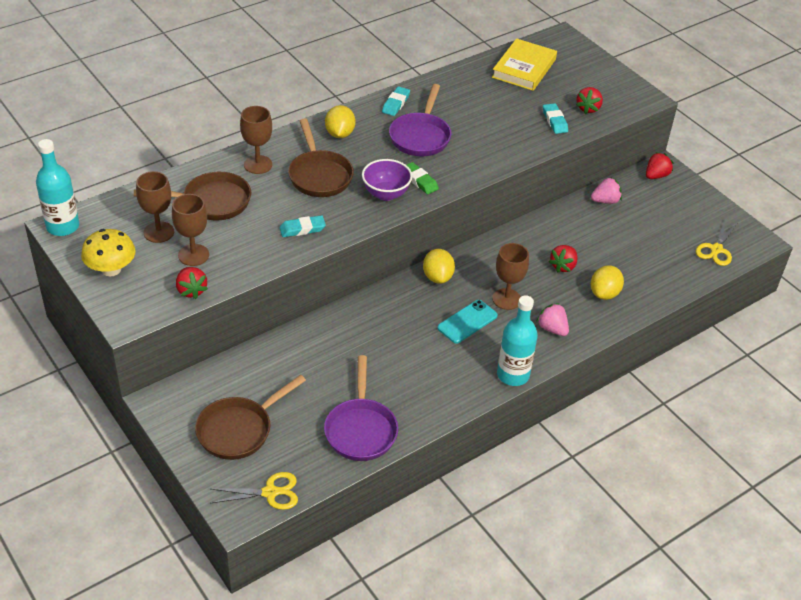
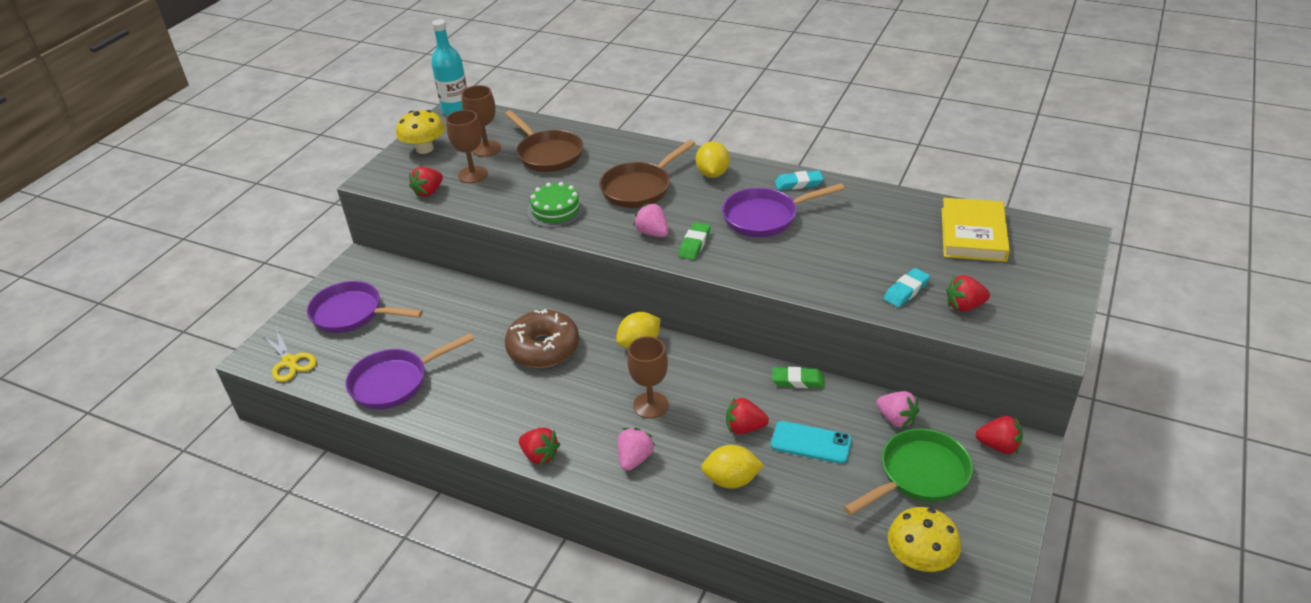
camera: 65 degrees right, 5 degrees down
(239, 430) = (352, 314): brown pan -> purple pan
(258, 164) = (620, 154): brown goblet -> none
(302, 229) = (556, 210): turquoise eraser -> green cake
(339, 134) = (712, 174): yellow lemon -> yellow lemon turned 60 degrees counterclockwise
(386, 194) = (652, 233): purple bowl -> pink strawberry
(396, 328) = (543, 348): none -> brown donut
(467, 322) = (592, 391): turquoise phone -> turquoise phone (811, 442)
(513, 375) = (540, 456): turquoise bottle -> red strawberry
(524, 68) = (973, 234): yellow book -> yellow book turned 75 degrees counterclockwise
(539, 222) = (798, 381): none -> green eraser
(656, 217) = (918, 475): none -> green pan
(716, 249) = (920, 559): yellow scissors -> yellow mushroom

